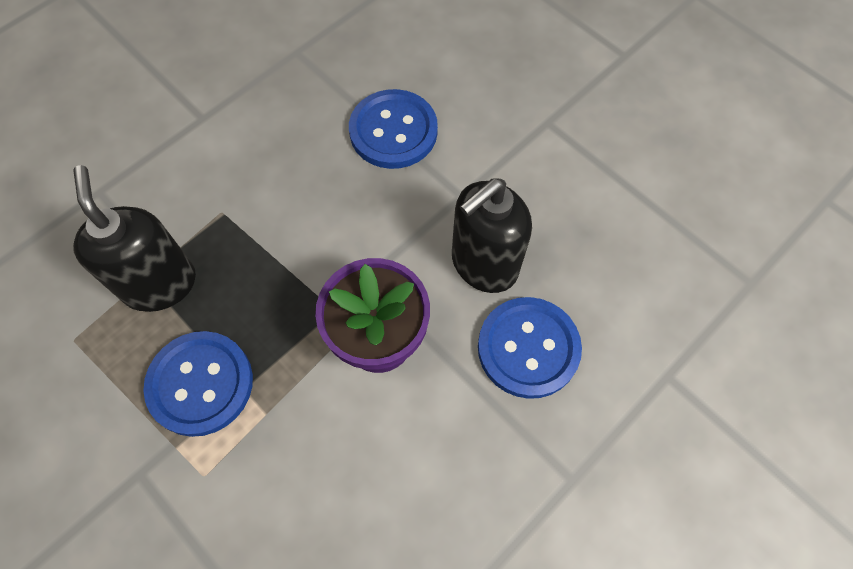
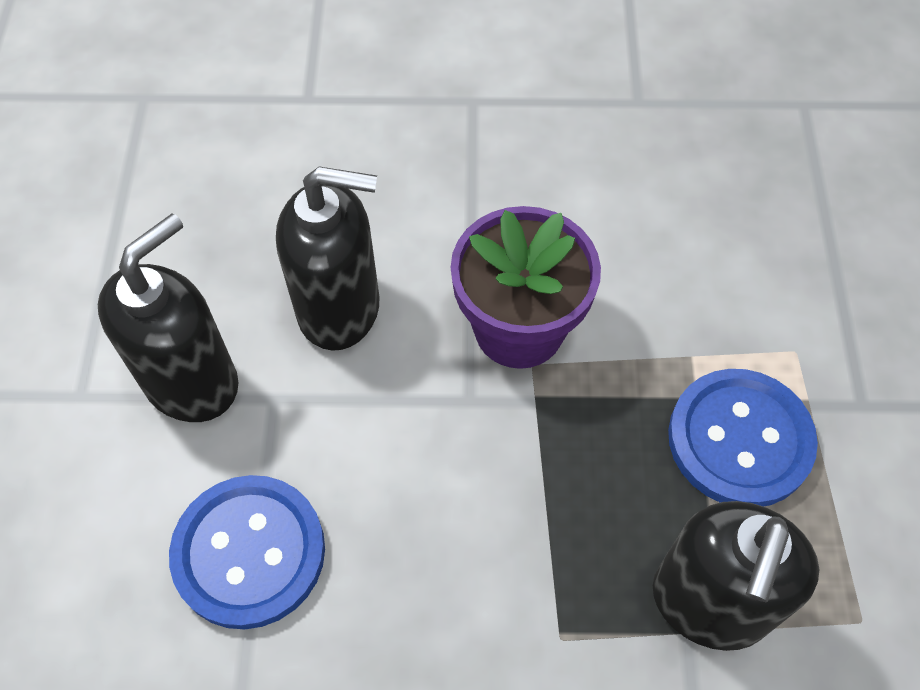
camera: 135 degrees left, 5 degrees down
(507, 169) = (192, 381): none -> black soap dispenser
(528, 348) = (391, 207): blue button -> none

